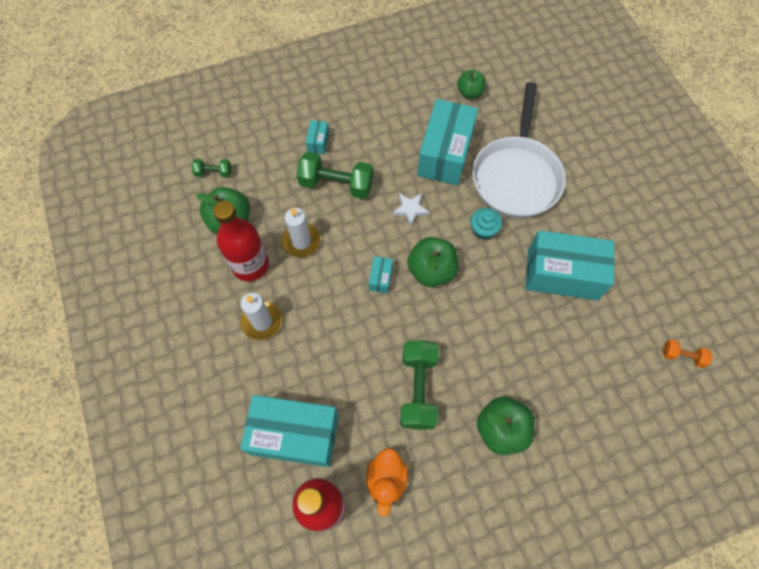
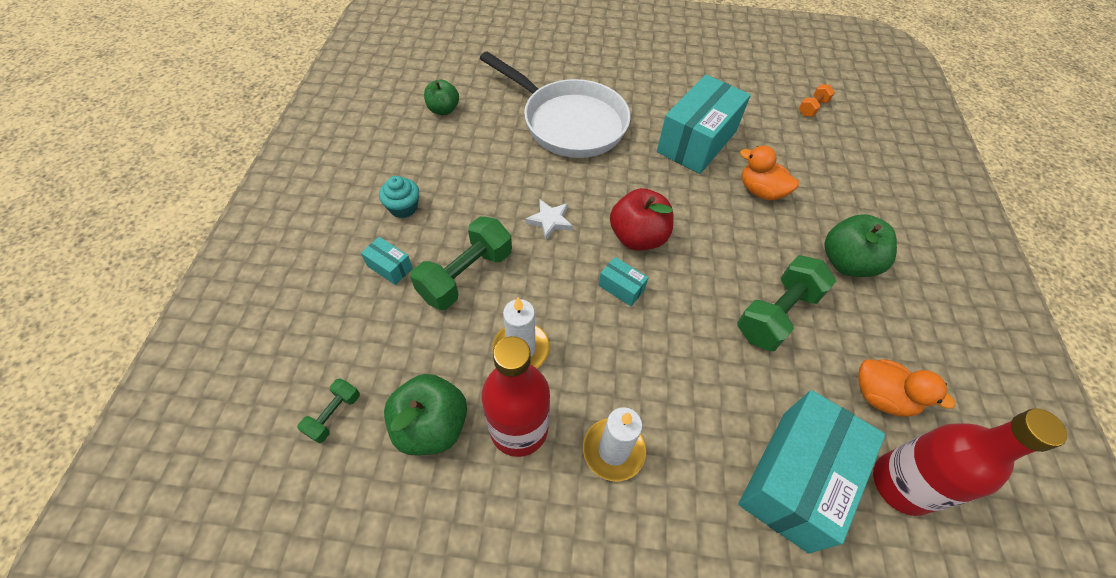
camera: 65 degrees left, 10 degrees down
(418, 389) = (777, 314): green dumbbell -> green dumbbell turned 75 degrees counterclockwise
(431, 271) = (637, 237): green apple -> red apple
(445, 154) = (501, 161): turquoise box -> none
(483, 230) = (614, 174): turquoise cupcake -> turquoise cupcake (403, 207)
(538, 341) = (760, 191): none -> orange duck

